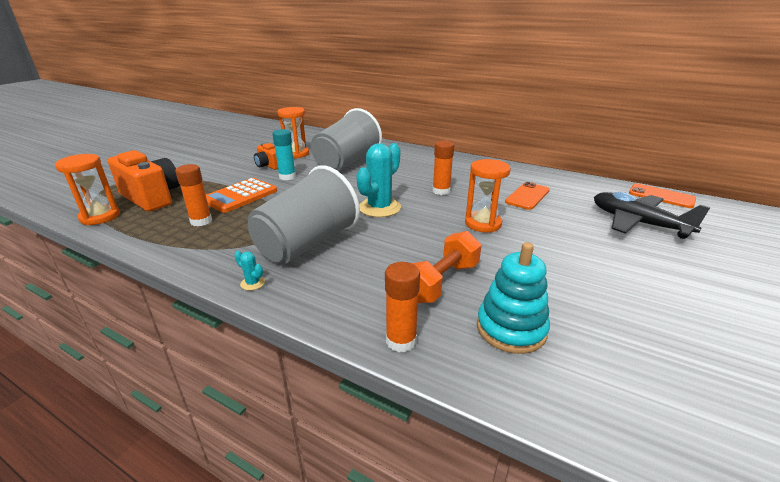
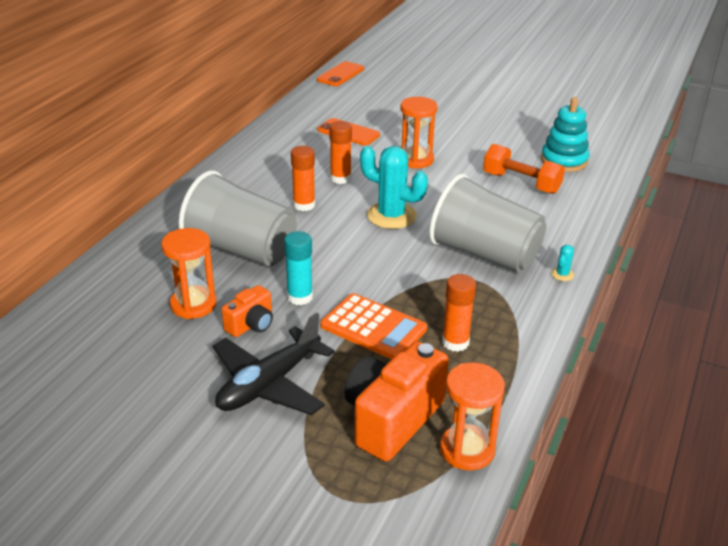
camera: 95 degrees left, 5 degrees up
(401, 341) = (596, 199): orange glue stick -> orange glue stick (304, 205)
(637, 223) = (397, 94): black plane -> black plane (269, 384)

